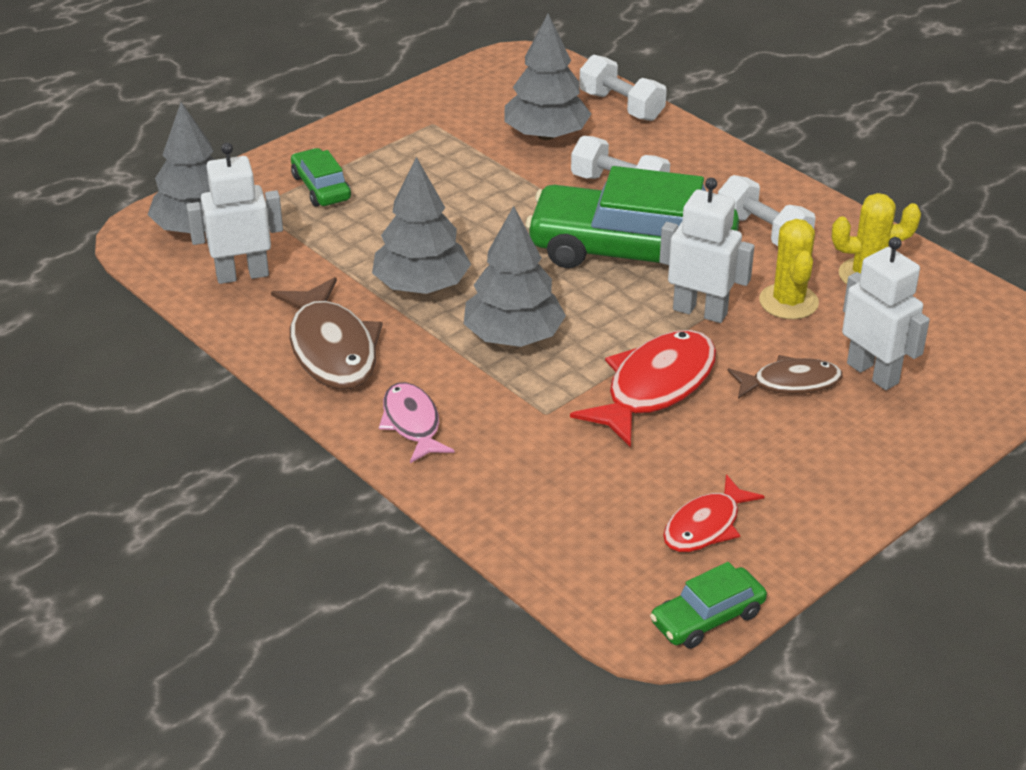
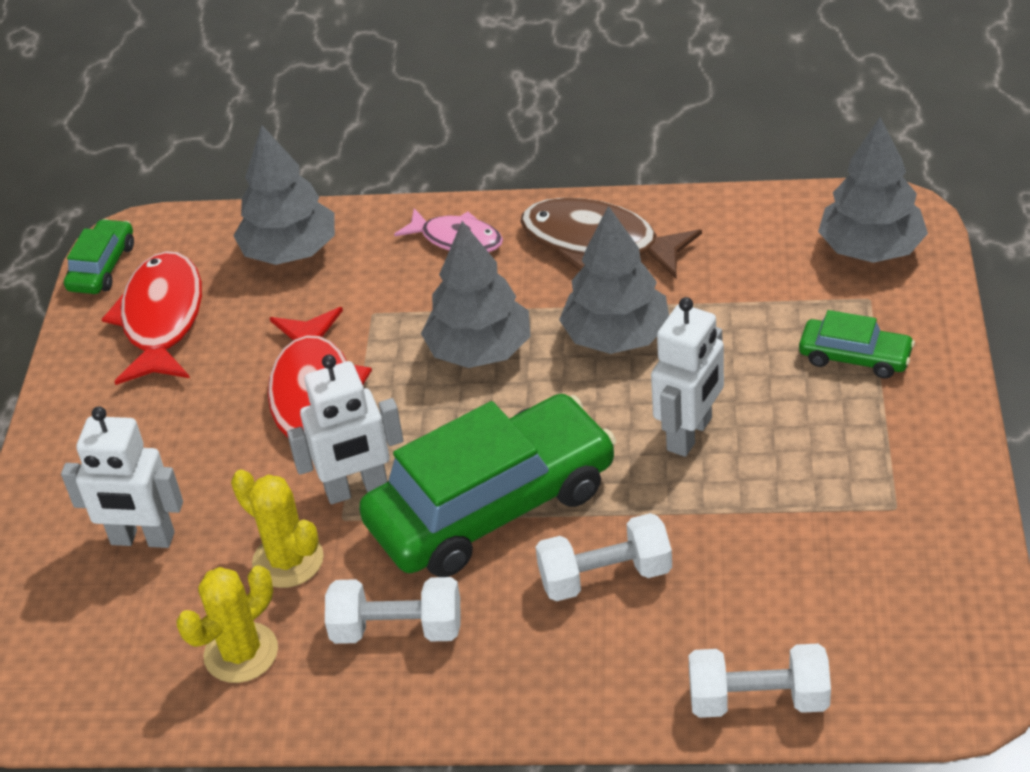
camera: 140 degrees right, 5 degrees up
(242, 275) = (764, 242): white robot -> white robot (690, 434)
(546, 135) = (769, 586): grey tree -> grey tree (290, 252)
(706, 526) = (161, 319): red fish -> red fish, size x1.62
(790, 383) = (207, 476): brown fish -> none

